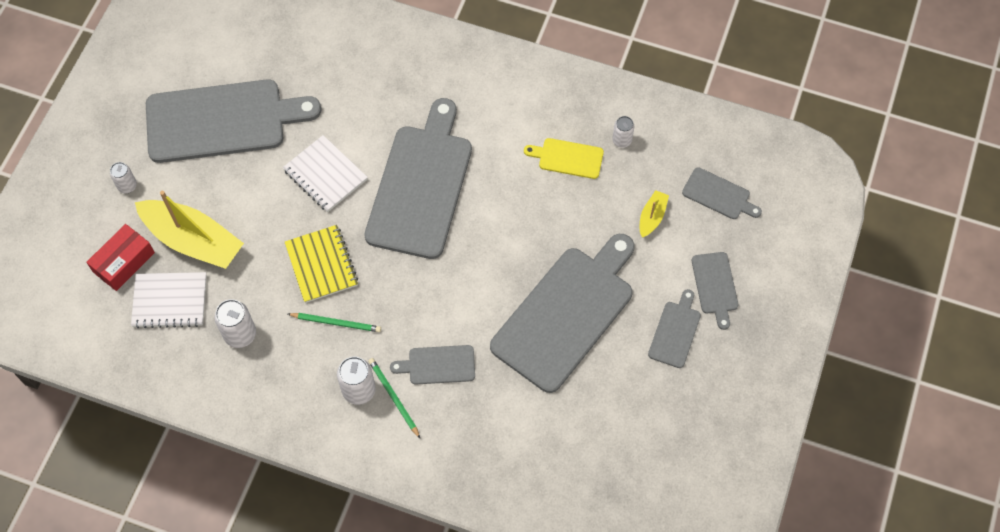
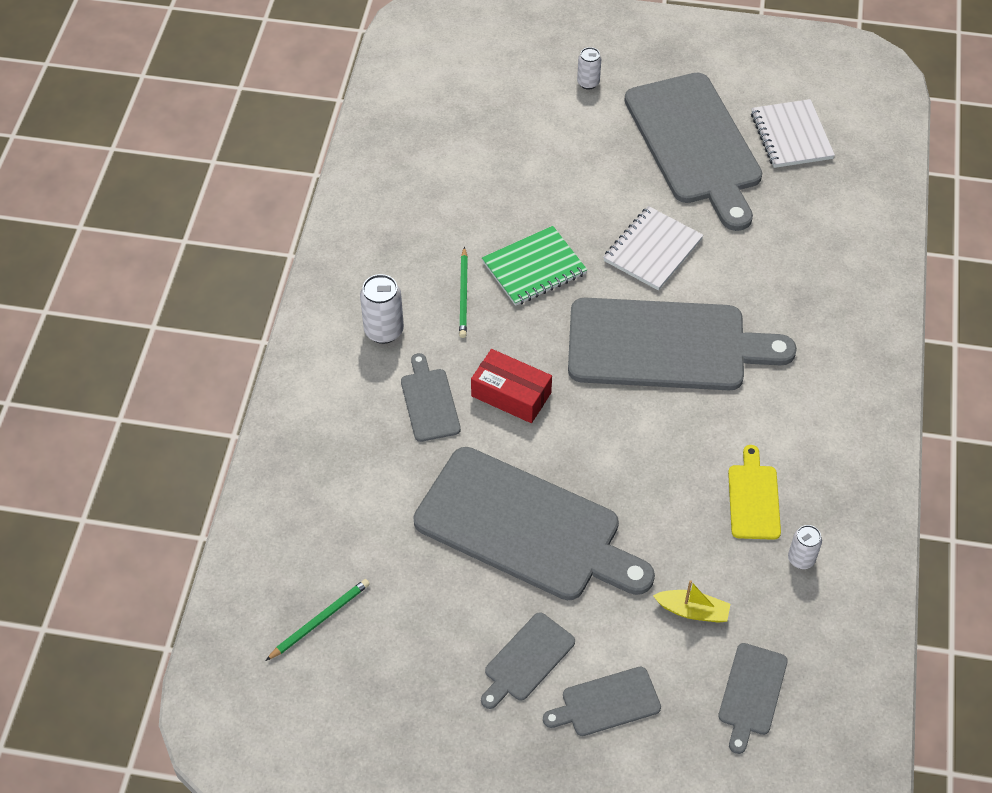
camera: 80 degrees right, 10 degrees down
(124, 262) = (496, 99): red box -> red box (511, 394)
(170, 301) = (459, 146): white notebook -> white notebook (791, 136)
(193, 240) = (536, 150): yellow boat -> none
(240, 334) = (432, 212): white can -> none
(321, 265) = (534, 268): yellow notebook -> green notebook
(393, 397) = (381, 365): green pencil -> green pencil (320, 620)
(675, 332) = (527, 660): grey cutting board -> grey cutting board turned 120 degrees clockwise

